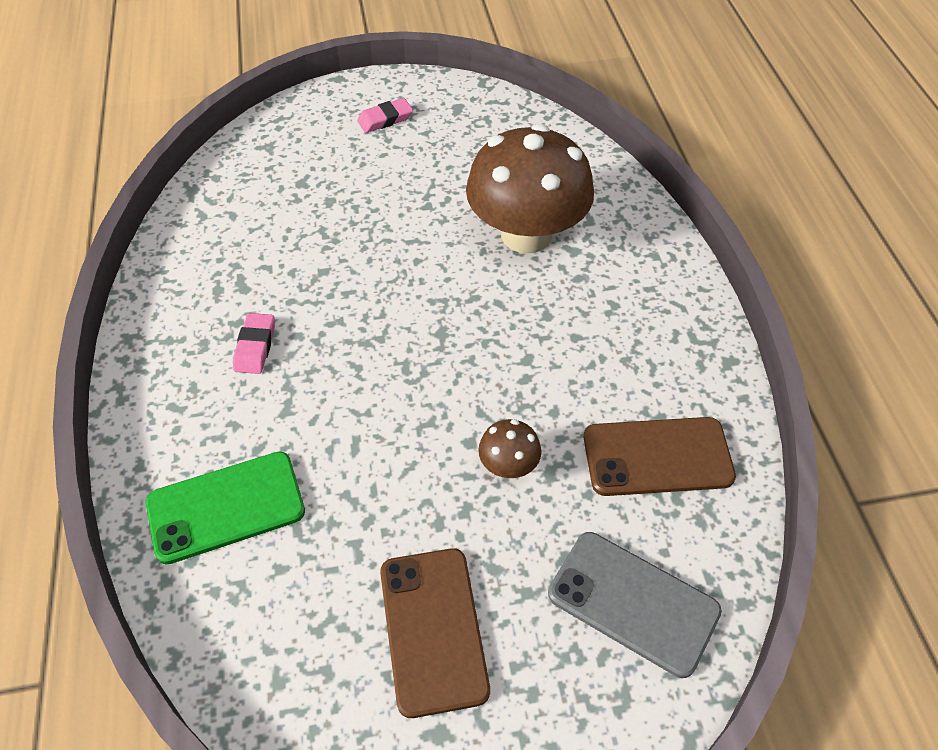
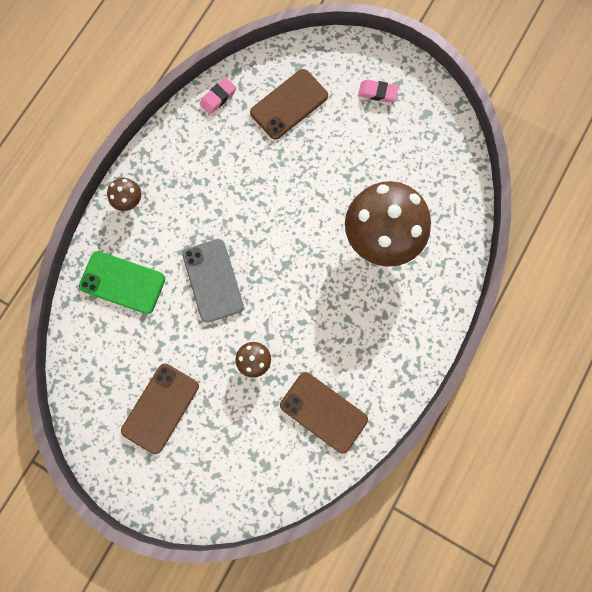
camera: 40 degrees right, 25 degrees up
(152, 403) = (129, 200): none -> brown mushroom
(255, 347) = (195, 203): pink eraser -> pink eraser (218, 97)
(290, 183) = (289, 104): none -> brown phone
(633, 602) = (248, 465): grey phone -> grey phone (213, 280)

